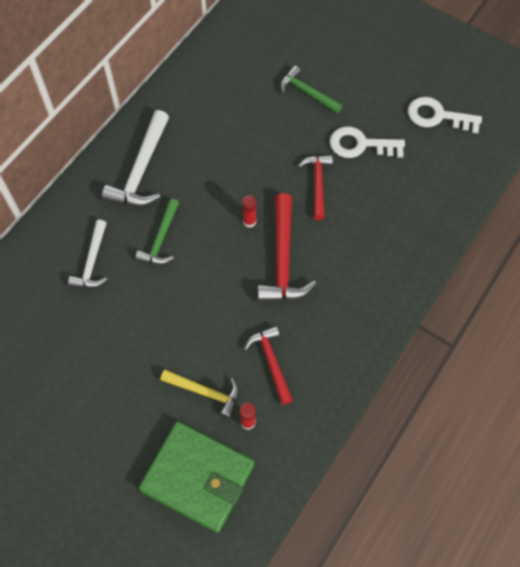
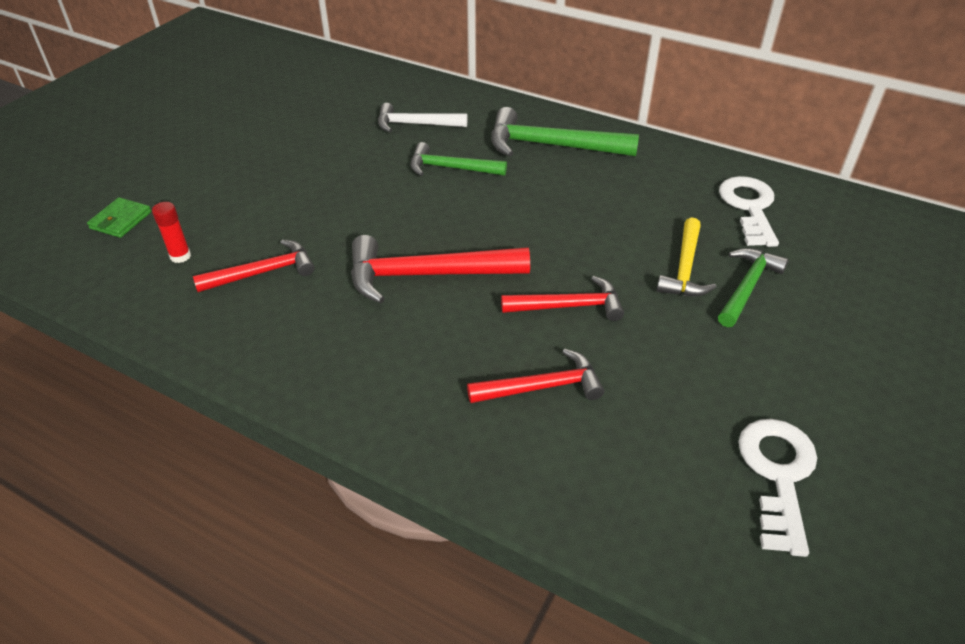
camera: 85 degrees right, 20 degrees down
(141, 170) = (552, 146): white hammer -> green hammer
(197, 477) = (121, 220): green wallet -> green wallet, size x0.42
(205, 392) = (231, 218): yellow hammer -> yellow hammer (685, 268)
(249, 221) = (488, 239): red glue stick -> none
(360, 145) = (664, 356): white key -> white key (749, 207)
(381, 206) = (541, 387): none -> red hammer

